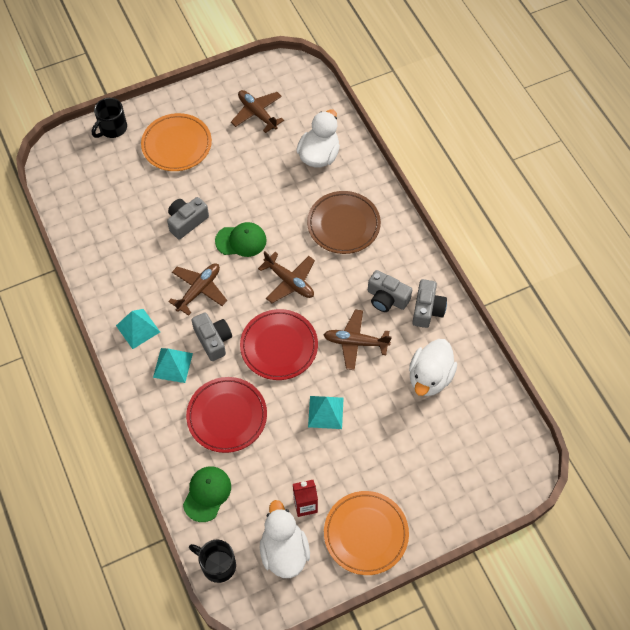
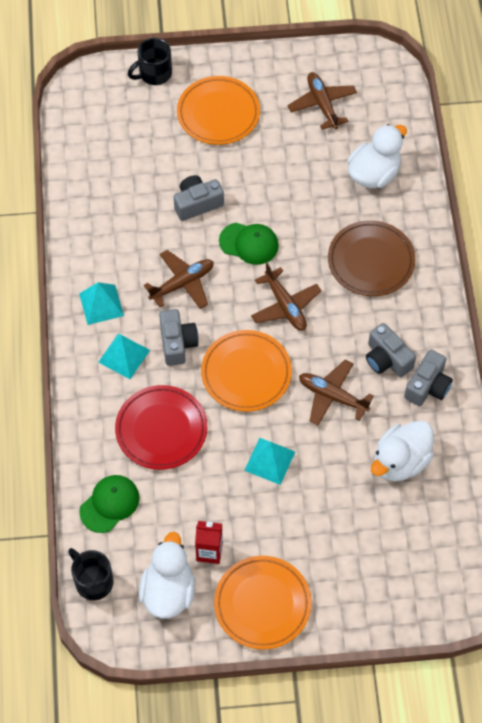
camera: 20 degrees right, 0 degrees up
(279, 346) = (246, 373): red plate -> orange plate

